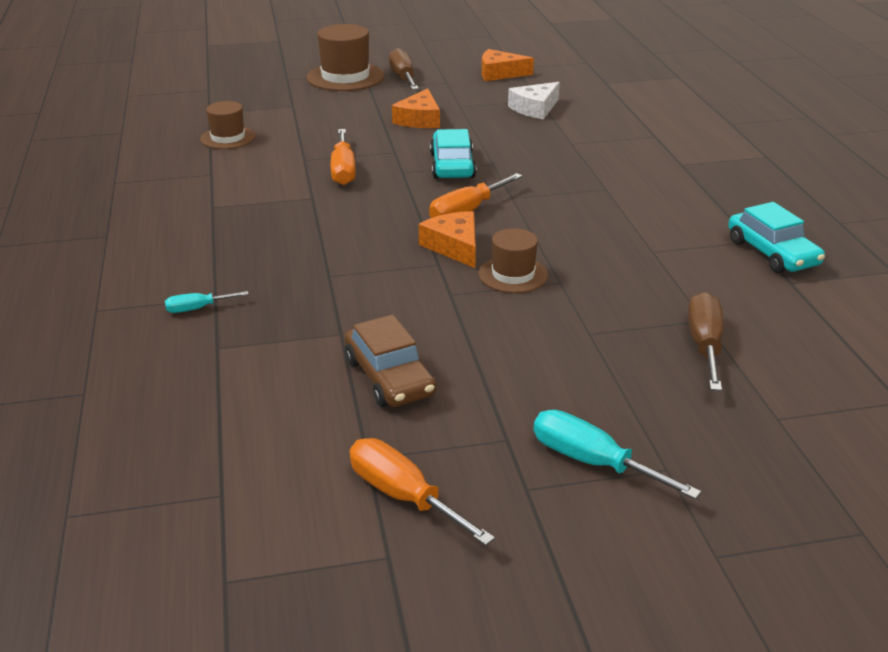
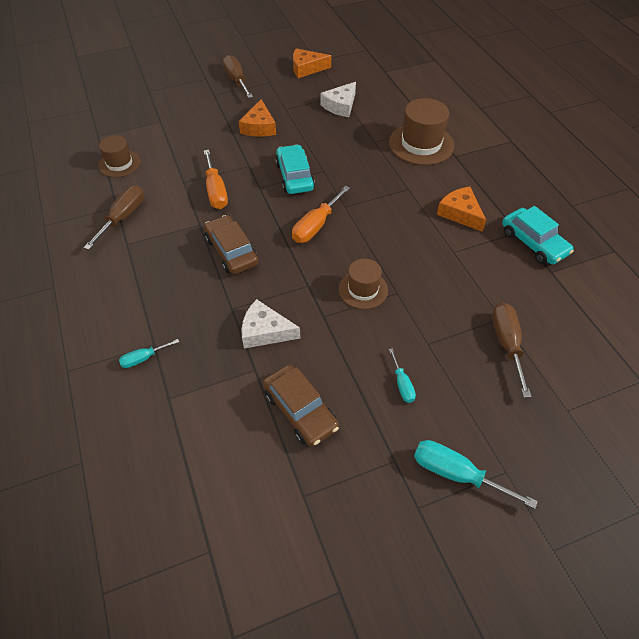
camera: 10 degrees left, 20 degrees up
(216, 184) = (123, 217): none -> brown screwdriver
(345, 77) = (193, 84): brown hat -> brown hat (421, 144)
(346, 224) = (231, 251): none -> brown car
(366, 300) = (265, 331): none -> white cheese
(403, 496) = (337, 530): orange screwdriver -> none
(454, 246) = (315, 265): orange cheese -> orange cheese (460, 213)
(540, 368) = (402, 384): none -> turquoise screwdriver

